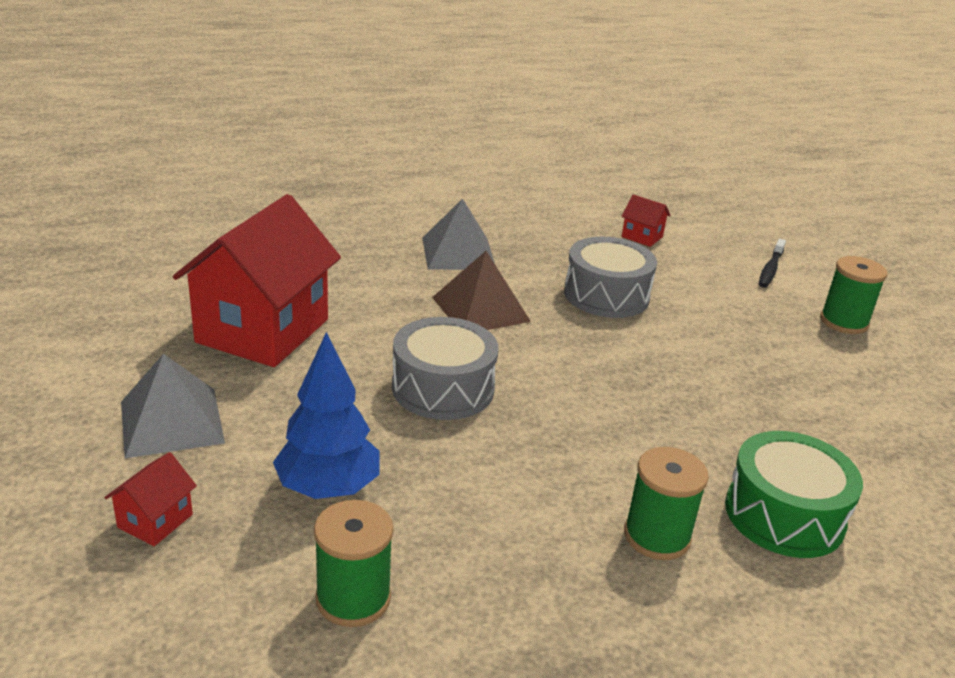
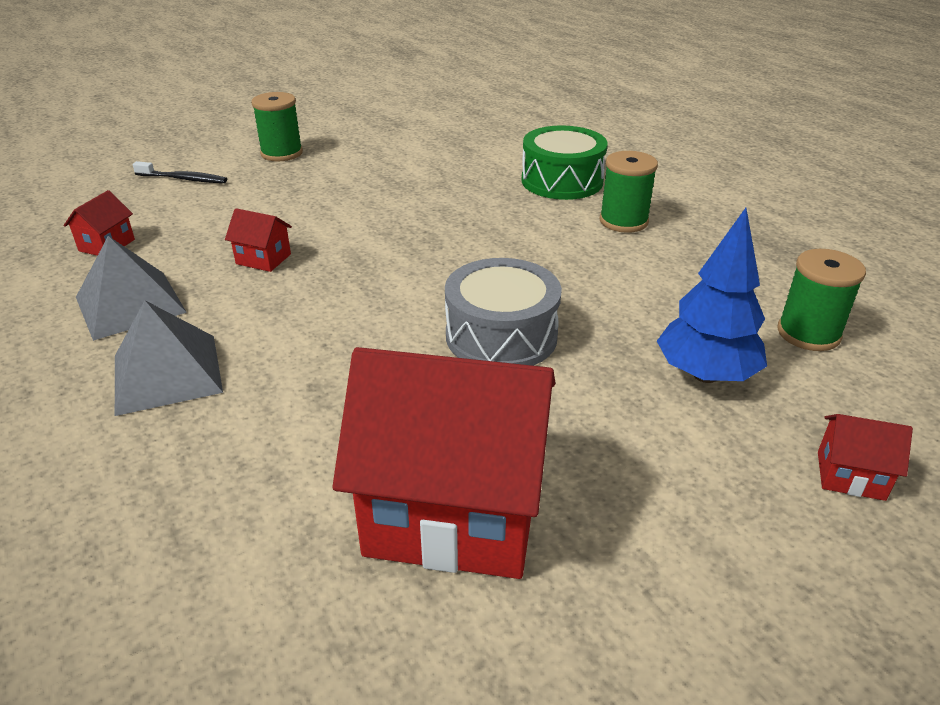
camera: 100 degrees left, 5 degrees up
(171, 422) = (703, 529): grey pyramid -> grey pyramid (130, 304)
(480, 309) = (322, 334): brown pyramid -> none
(606, 295) = (263, 259): grey drum -> red house

